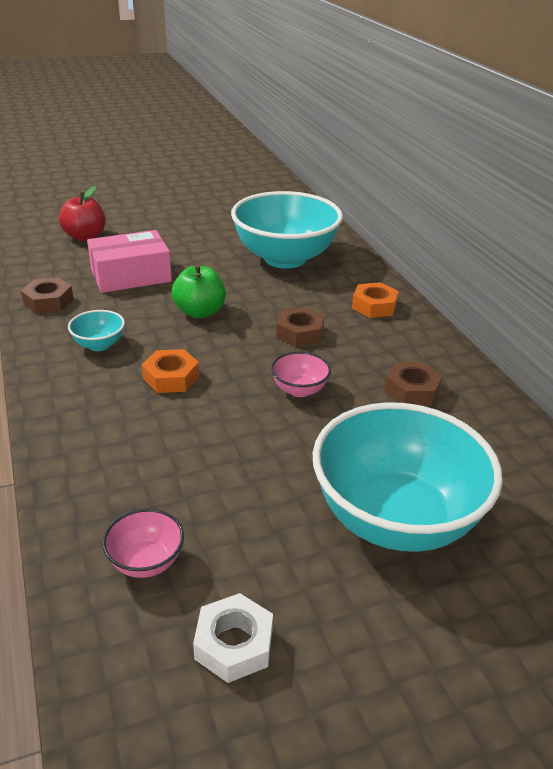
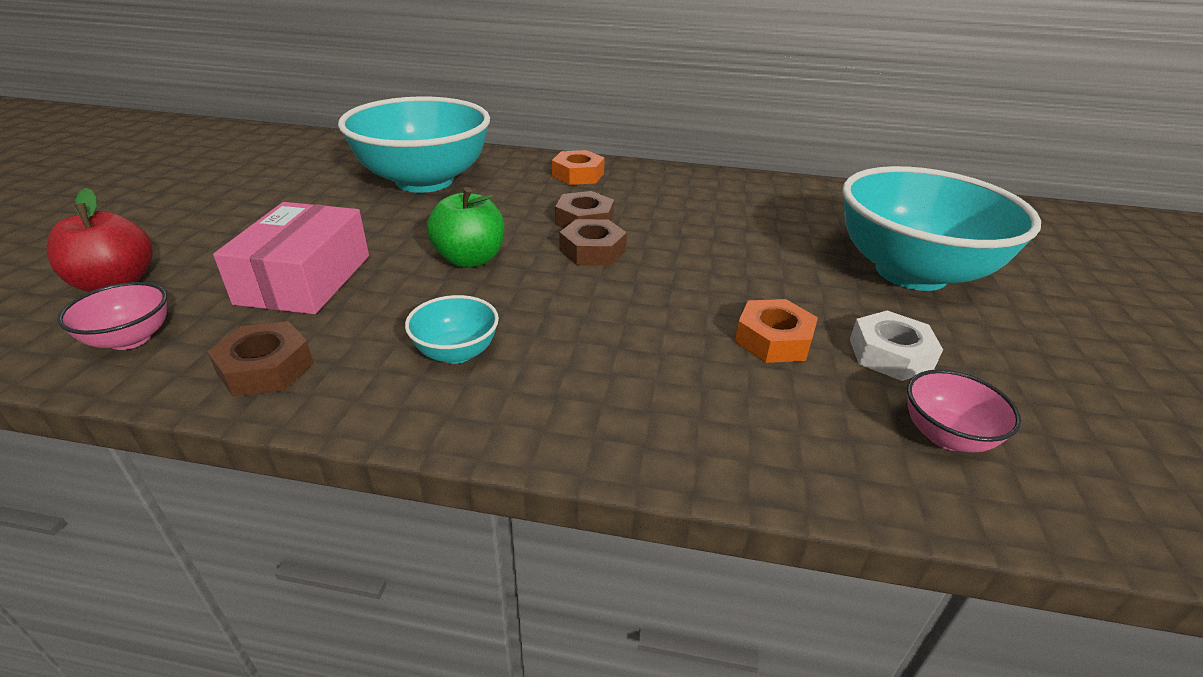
camera: 60 degrees left, 0 degrees up
(171, 377) = (594, 319): orange nut -> orange nut (773, 340)
(234, 644) = (1077, 410): white nut -> white nut (890, 354)
(299, 390) = (687, 252): pink bowl -> pink bowl (130, 339)
(412, 390) = (731, 206): brown nut -> brown nut (592, 251)

